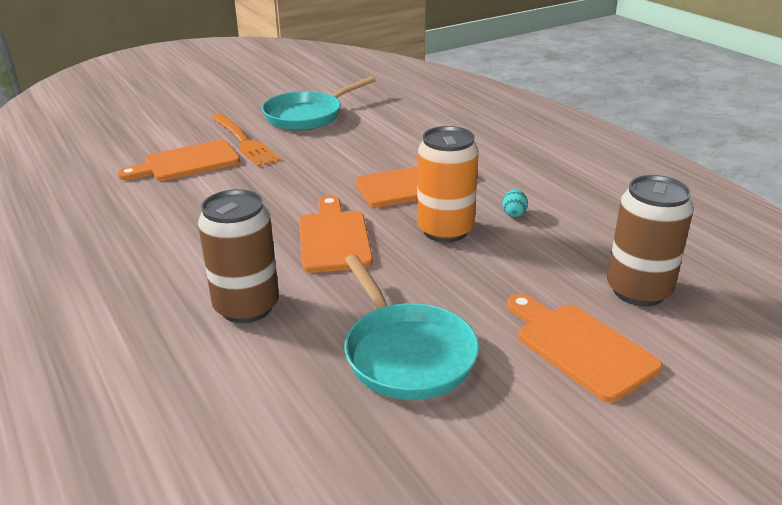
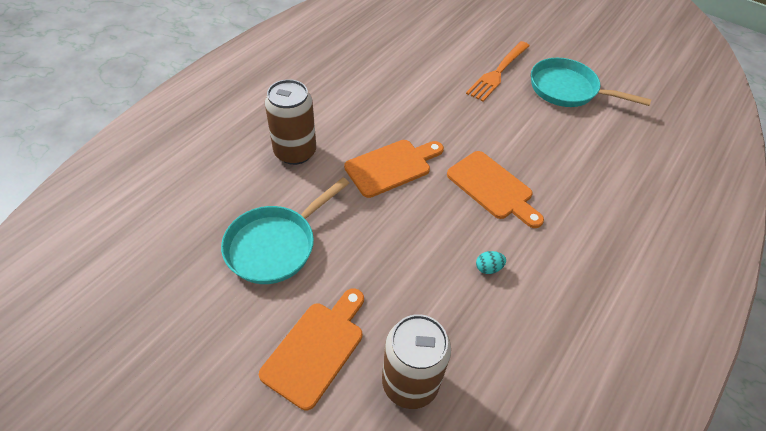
camera: 65 degrees right, 20 degrees up
(187, 163) = (448, 58): orange cutting board -> none
(445, 230) = (436, 227): orange can -> none

